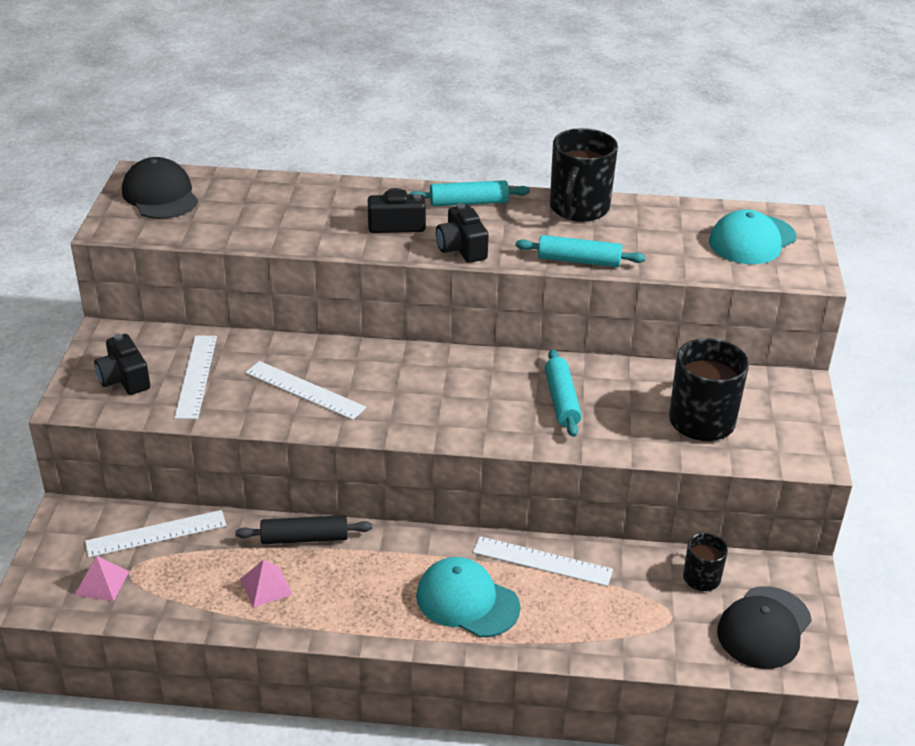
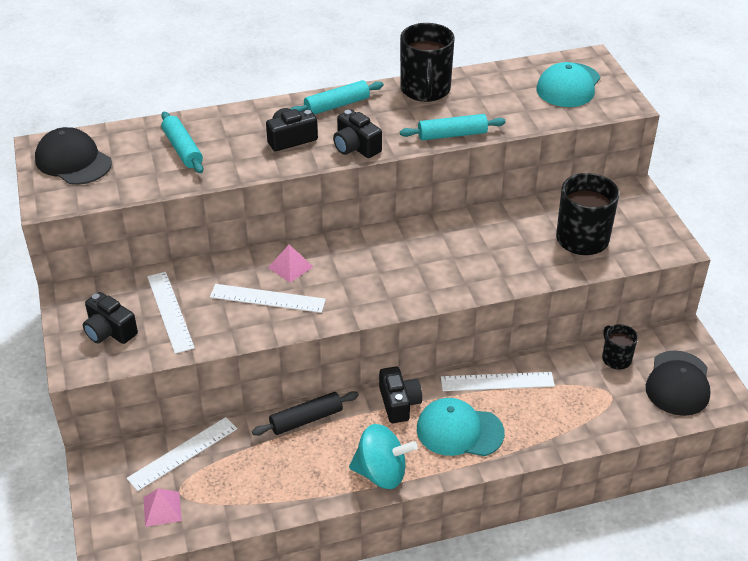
camera: 20 degrees left, 5 degrees up
(266, 586) = (298, 469): pink pyramid -> pink pyramid (290, 267)
(353, 619) = (381, 473): none -> turquoise spinning top
(416, 551) = (399, 403): none -> black camera
(561, 400) = (471, 251): turquoise rolling pin -> turquoise rolling pin (182, 149)

